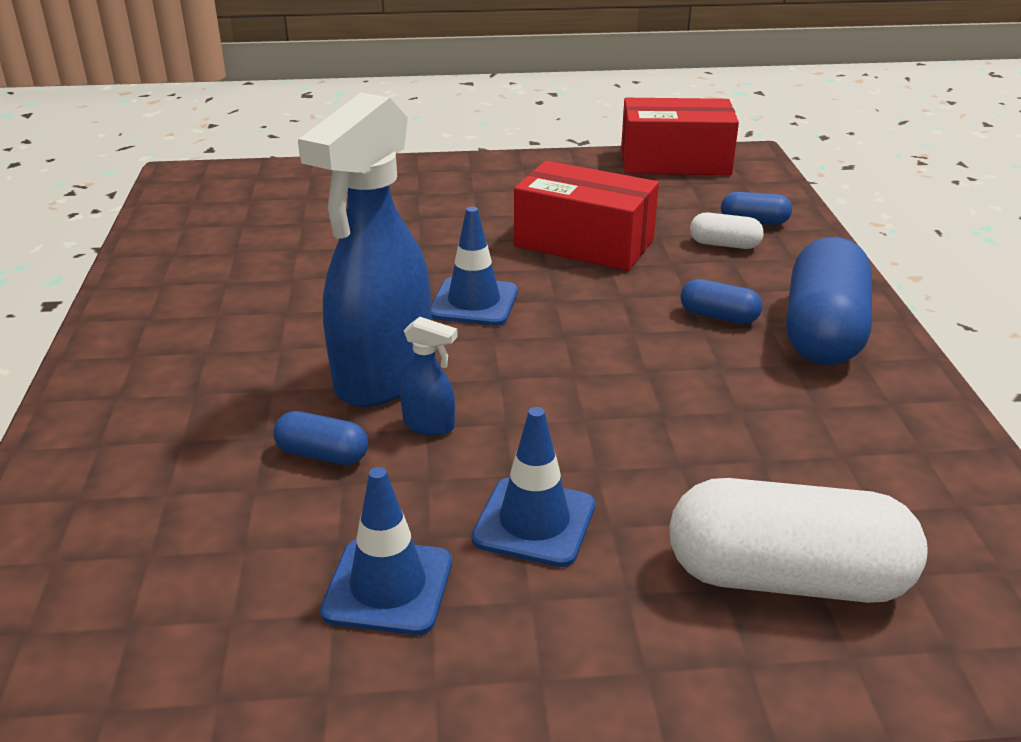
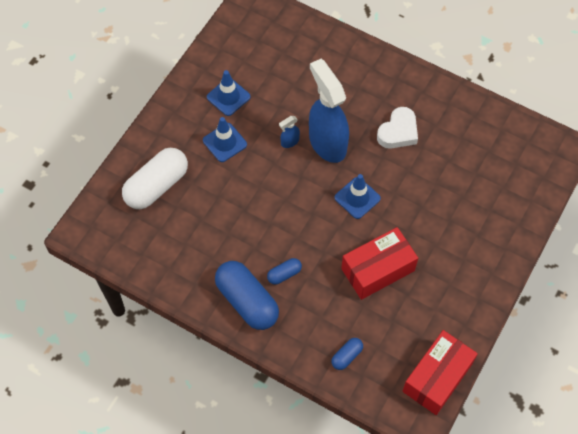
camera: 125 degrees right, 30 degrees up
(276, 311) = (398, 132): none -> white heart
(322, 455) = (296, 107): blue capsule -> none
(724, 244) = (335, 325): white capsule -> none

